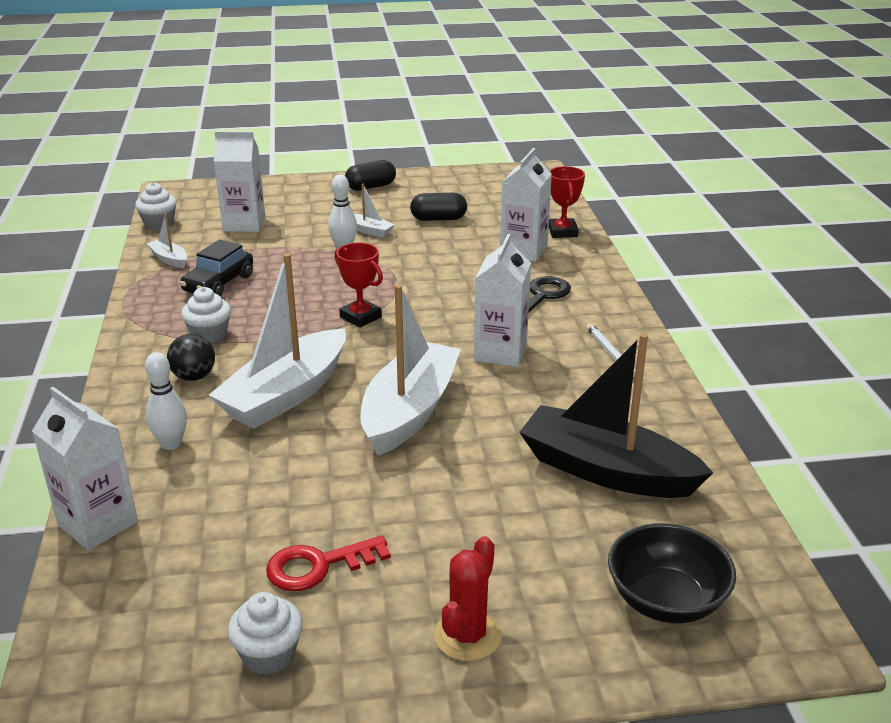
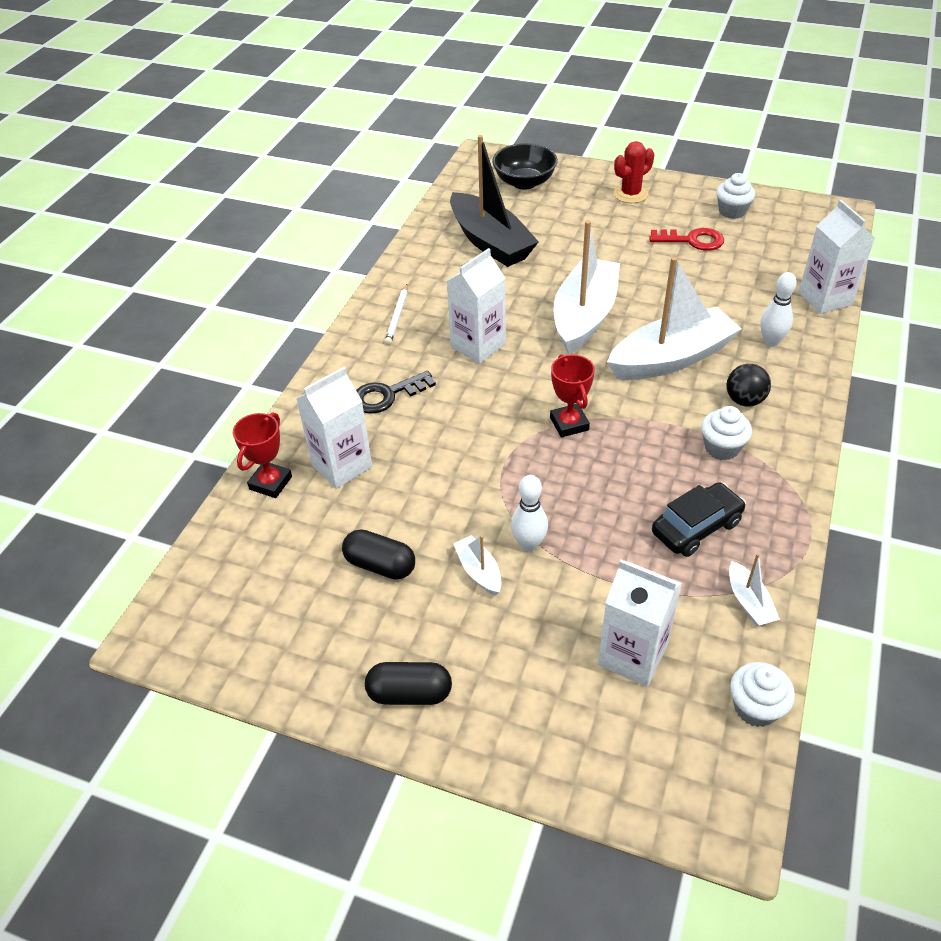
camera: 150 degrees left, 15 degrees up
(409, 411) = (584, 316): white boat -> white boat turned 150 degrees clockwise

